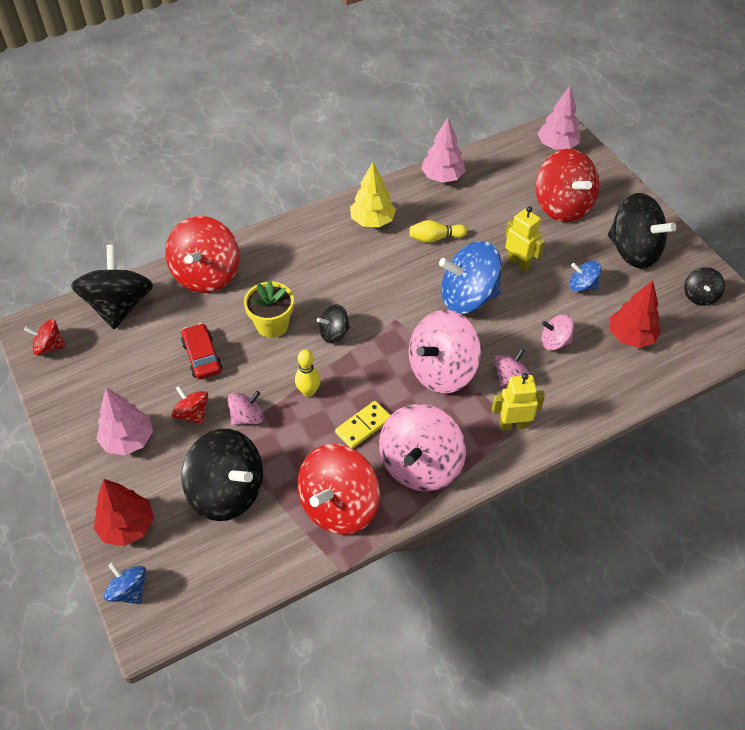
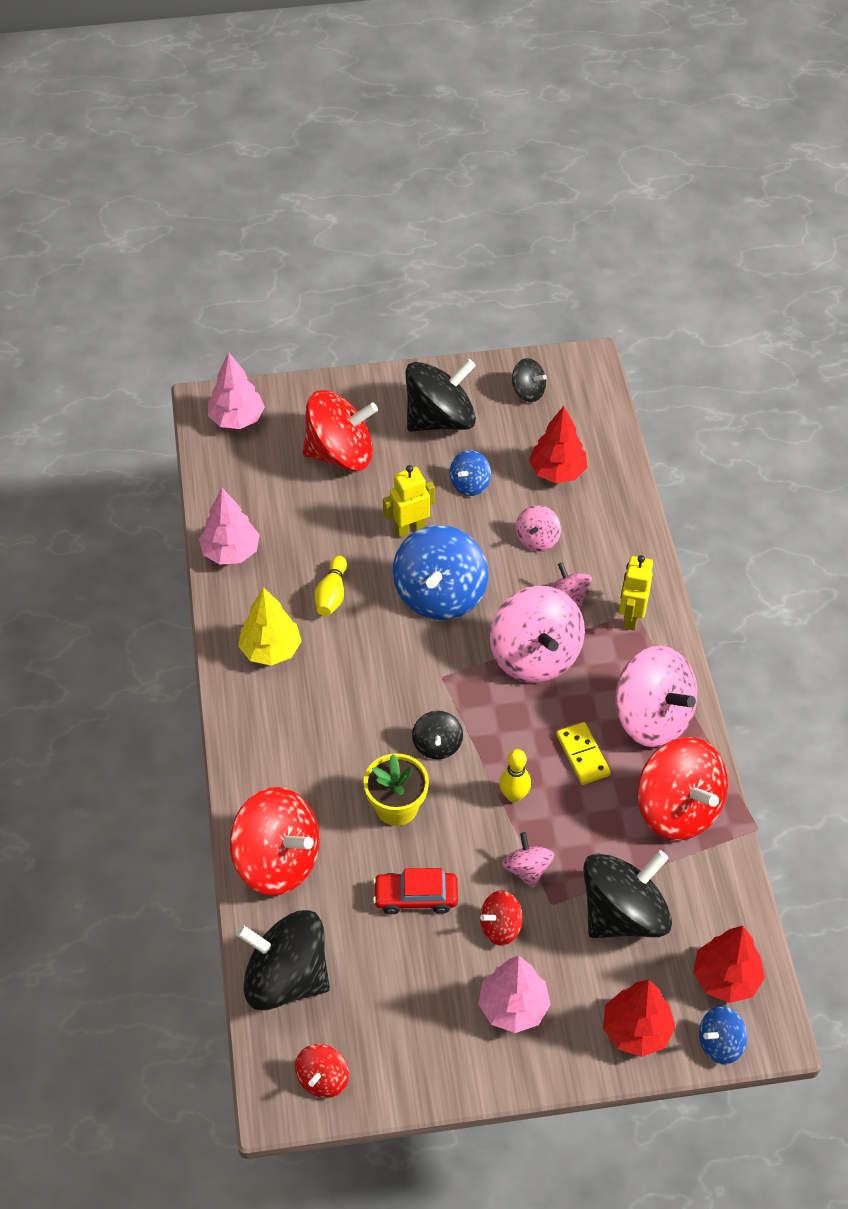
camera: 70 degrees left, 0 degrees up
(190, 581) = (726, 978): none -> red tree

